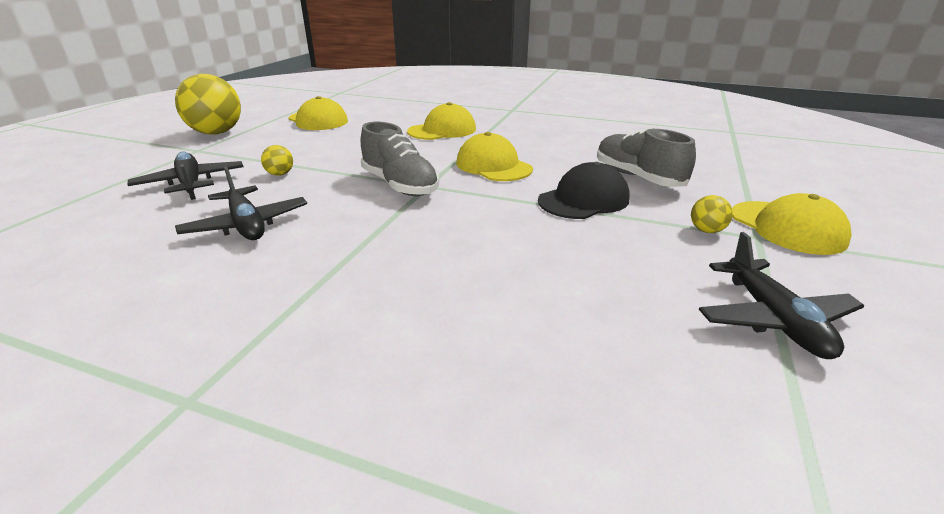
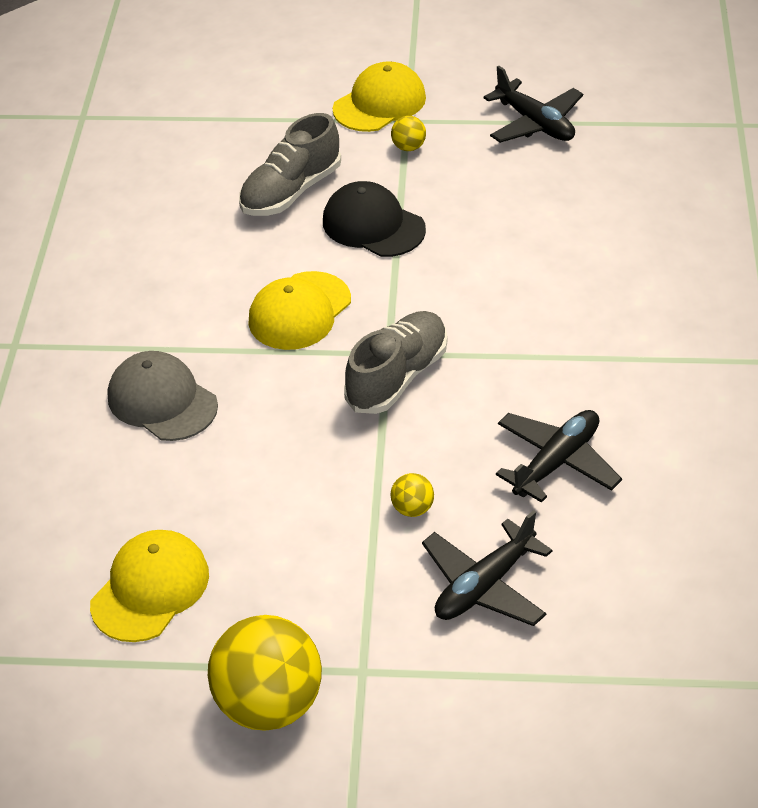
camera: 105 degrees left, 15 degrees up
(442, 130) = (162, 401): yellow cap -> grey cap
(773, 319) = (535, 123): black plane -> black plane turned 75 degrees clockwise

